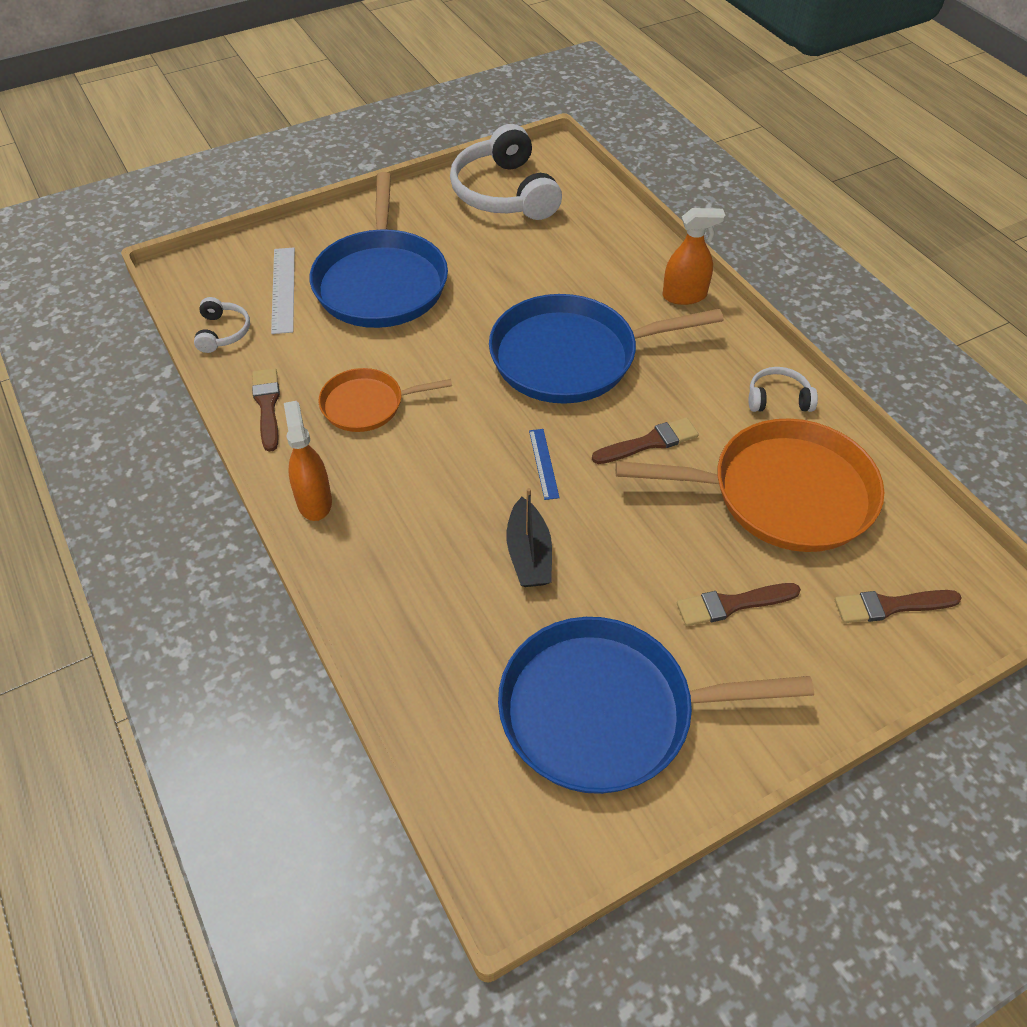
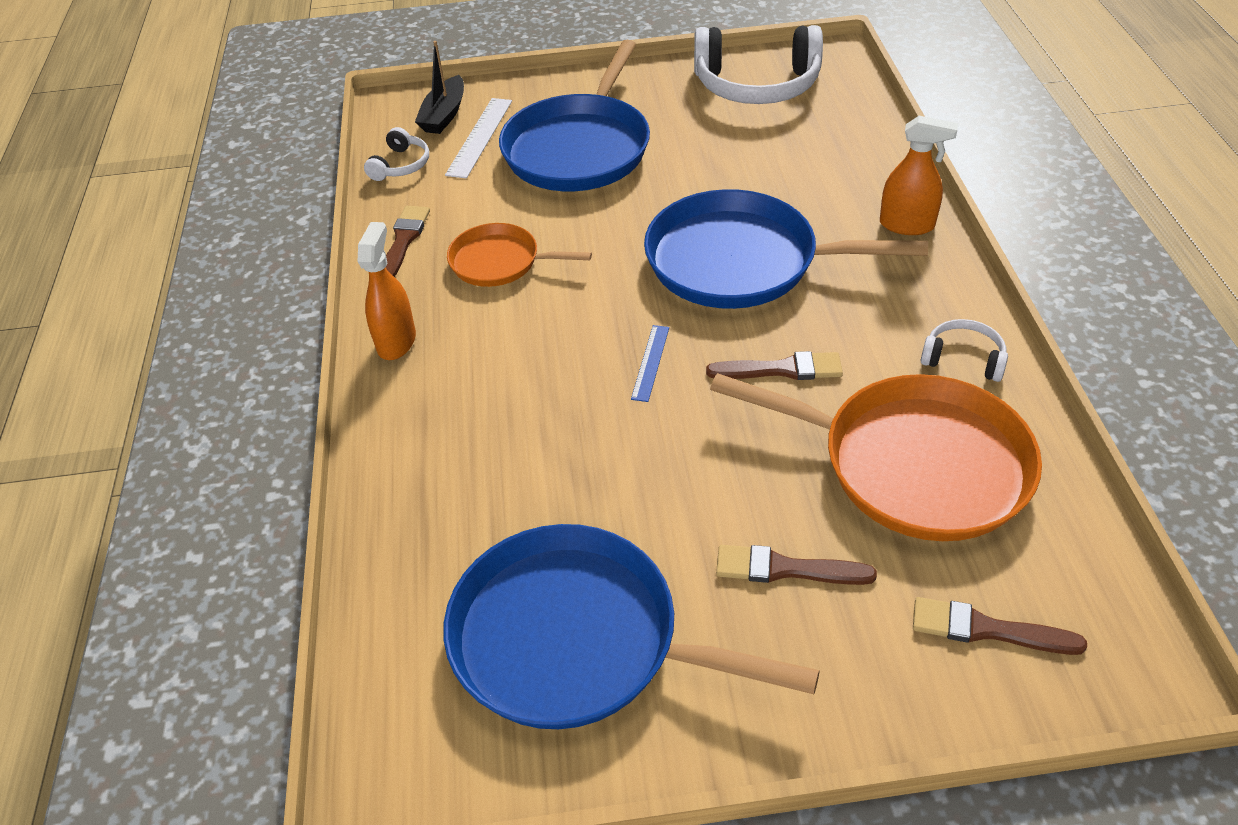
camera: 25 degrees right, 5 degrees down
(504, 193) = (757, 85): white headphones -> white headphones turned 90 degrees counterclockwise
(529, 554) = (583, 450): black boat -> black boat (444, 115)

